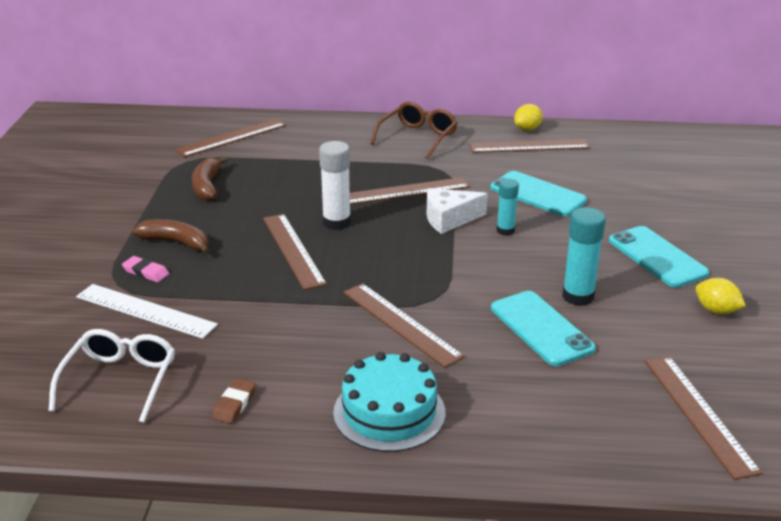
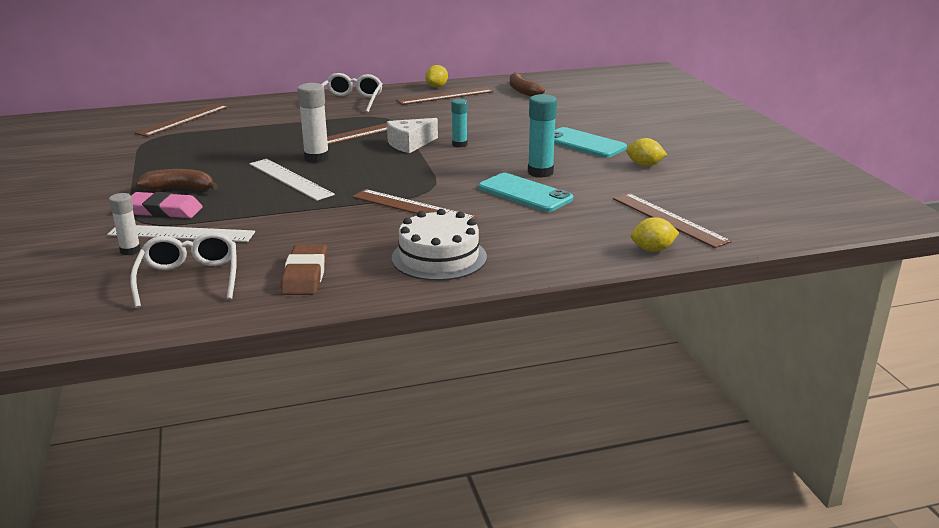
camera: 20 degrees left, 5 degrees down
(86, 325) = (130, 250): none -> white glue stick
(146, 272) = (164, 210): pink eraser -> pink eraser, size x1.67
(207, 186) = (183, 151): brown banana -> brown banana (523, 91)
(234, 404) = (305, 275): brown eraser -> brown eraser, size x1.67
(293, 250) = (290, 179): brown ruler -> white ruler
(389, 412) = (439, 257): turquoise cake -> white cake
(418, 137) = (350, 101): brown glasses -> white glasses
(537, 194) = (470, 121): turquoise phone -> none
(650, 462) = (652, 250): none -> yellow lemon

